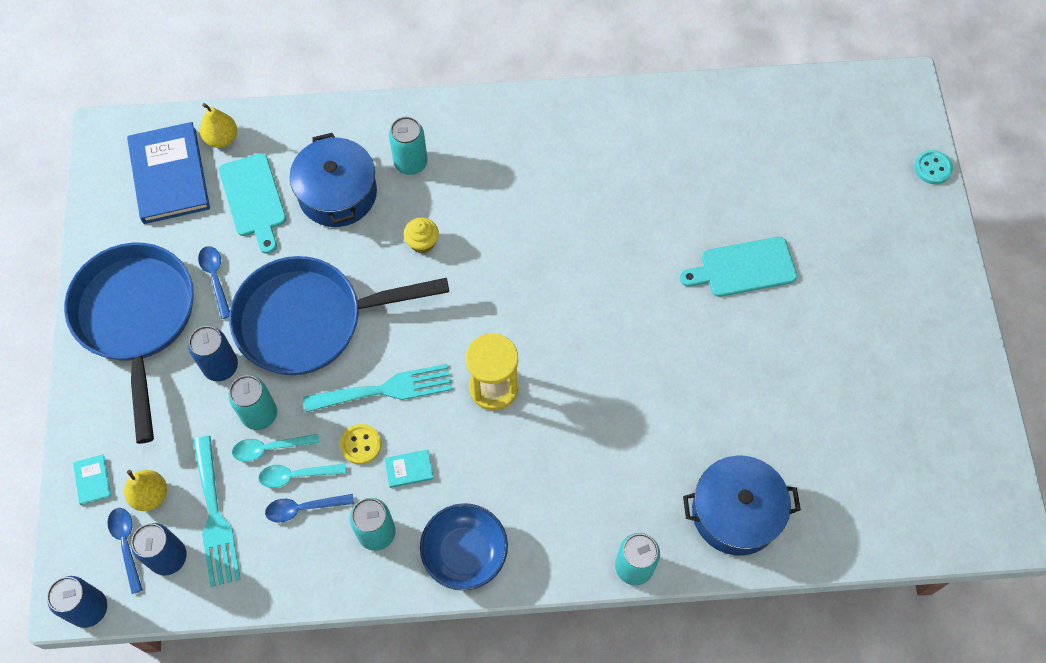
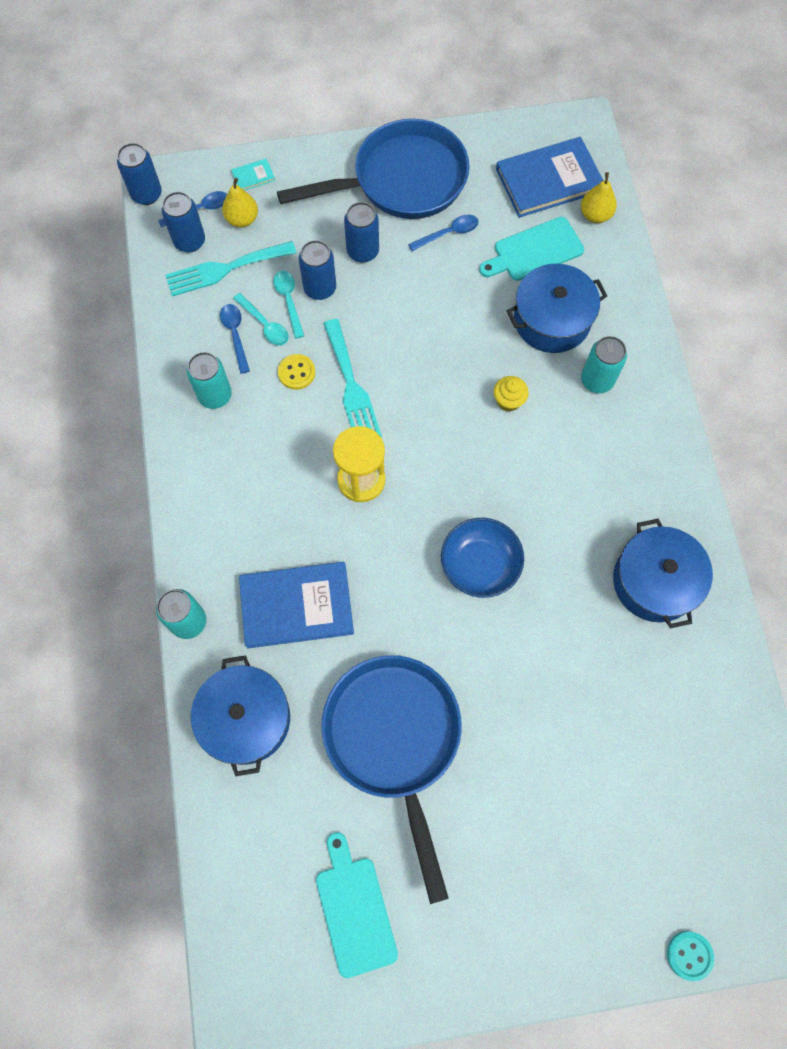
camera: 85 degrees right, 5 degrees up
(259, 414) = (320, 288): turquoise can -> blue can
(296, 475) = (265, 325): turquoise spoon -> turquoise spoon turned 150 degrees clockwise
(309, 320) = (414, 314): blue pan -> blue pan (394, 739)
(409, 469) = (275, 415): turquoise book -> none
(465, 552) = (199, 470): blue bowl -> blue bowl (480, 564)
(618, 145) = (654, 581): none -> blue pot
(623, 458) = (296, 606): none -> blue book
(743, 268) = (522, 723): turquoise cutting board -> turquoise cutting board (354, 910)

